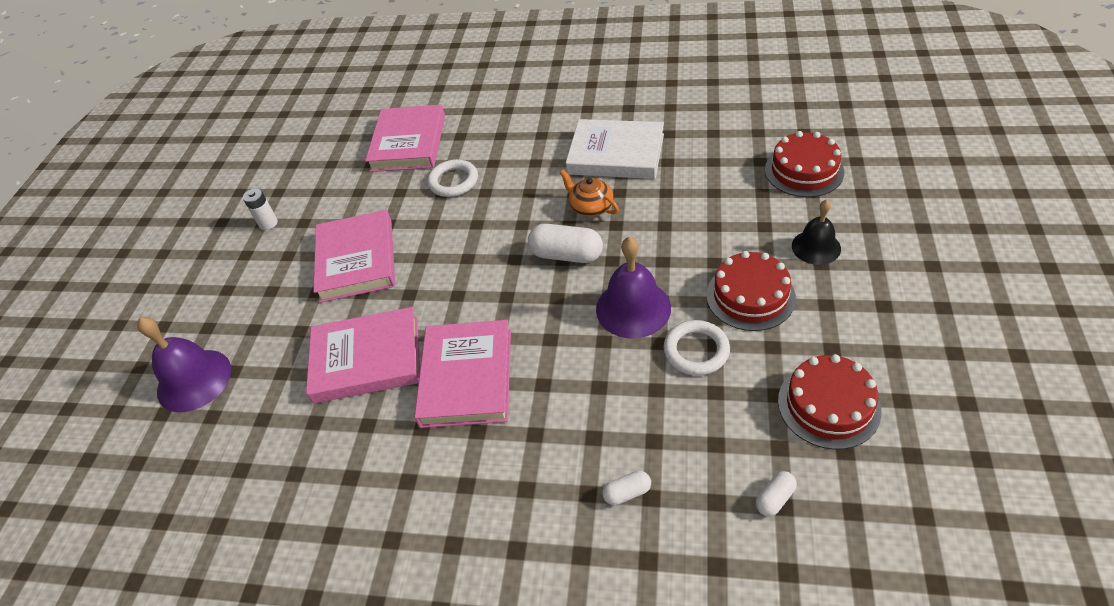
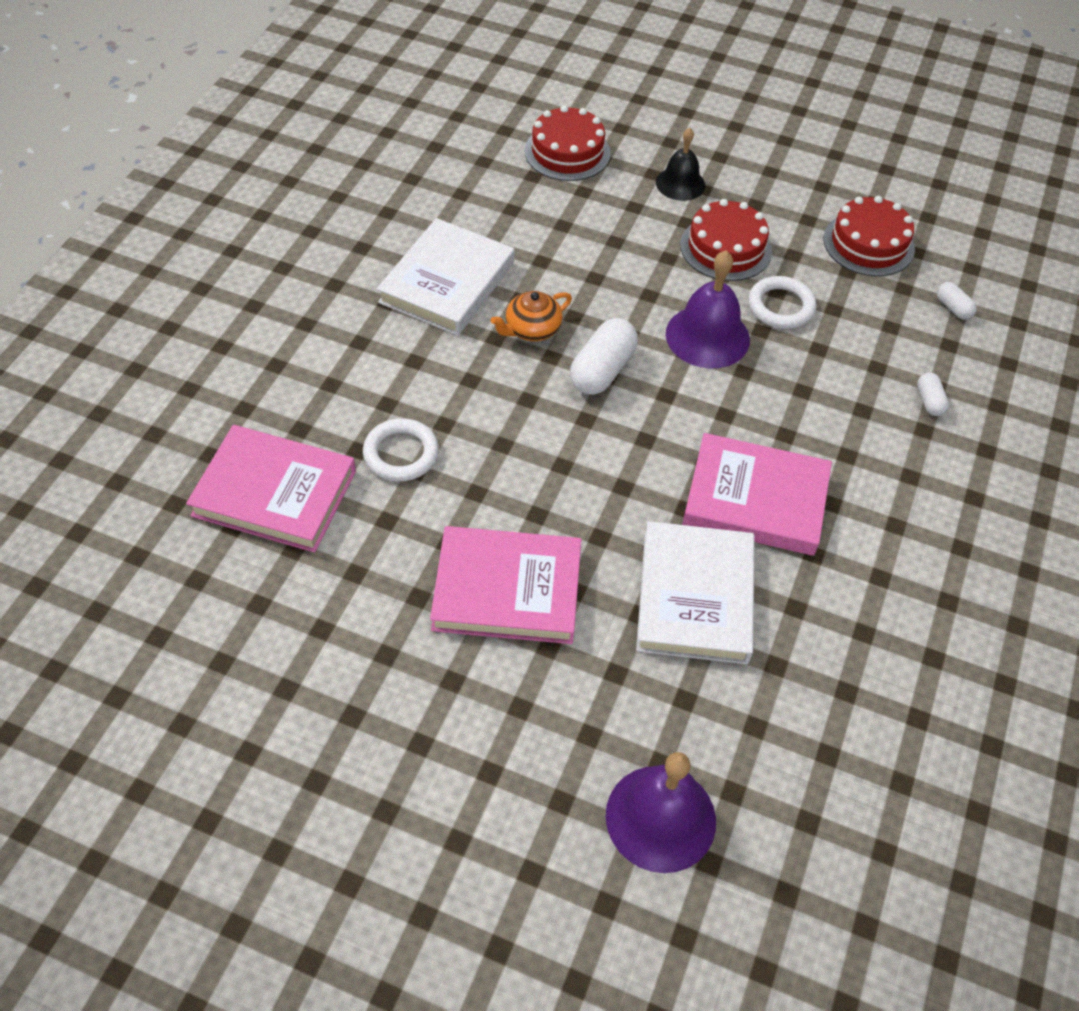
camera: 85 degrees left, 5 degrees up
(268, 223) = (361, 706): white battery -> none
(367, 359) = (695, 597): pink book -> white book

